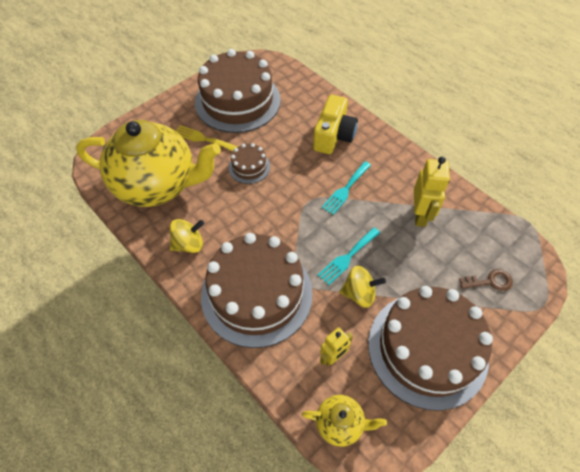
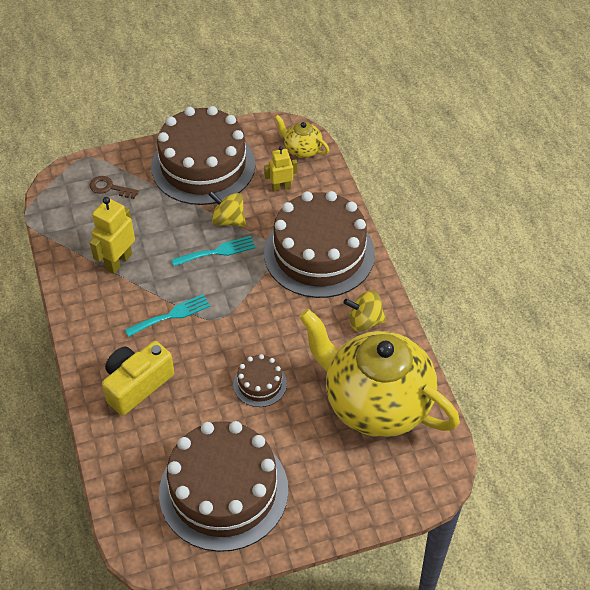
camera: 155 degrees left, 5 degrees down
(203, 139) = (297, 447): yellow fork -> none

